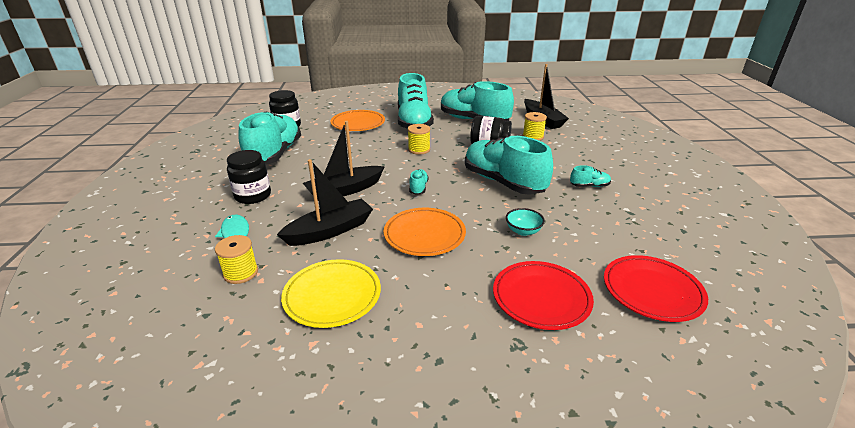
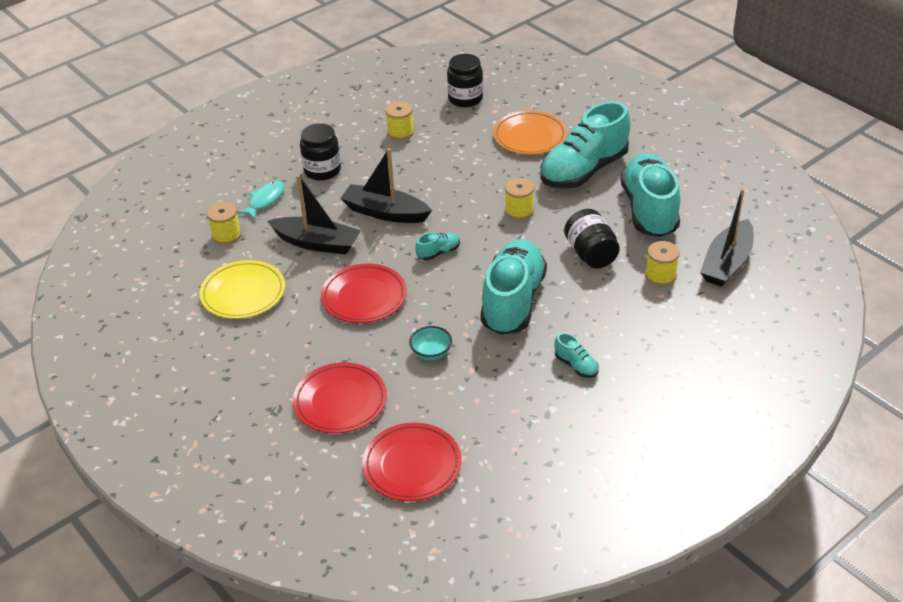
camera: 55 degrees right, 10 degrees up
(274, 154) = (400, 132): turquoise shoe -> yellow spool
(424, 235) = (364, 297): orange plate -> red plate

